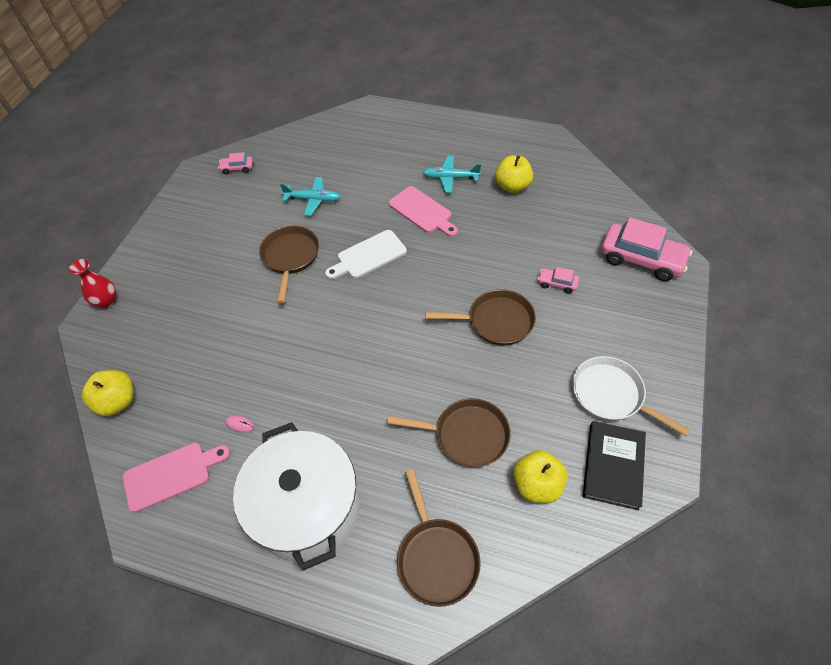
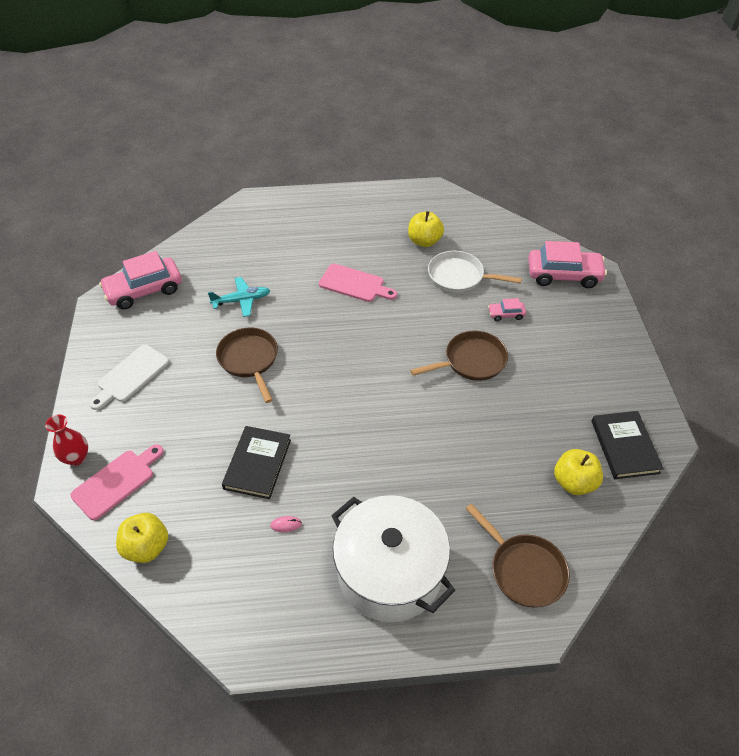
camera: 25 degrees left, 5 degrees down
(171, 475) = (244, 593): pink cutting board -> pink cutting board (116, 482)
(237, 168) = (144, 290): pink car -> pink car, size x2.13
(246, 358) = (257, 464): none -> black book
(368, 256) = (325, 337): white cutting board -> white cutting board (130, 376)
(450, 178) = (364, 247): turquoise plane -> none
(466, 435) = (496, 463): brown pan -> none
(611, 395) = (595, 392): white pan -> white pan (459, 277)

